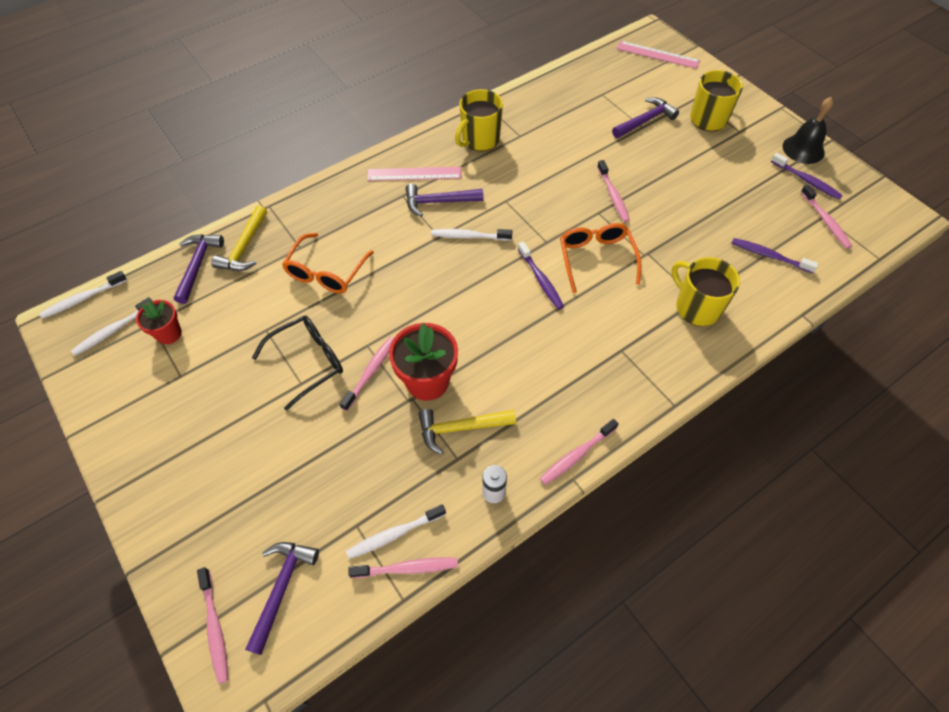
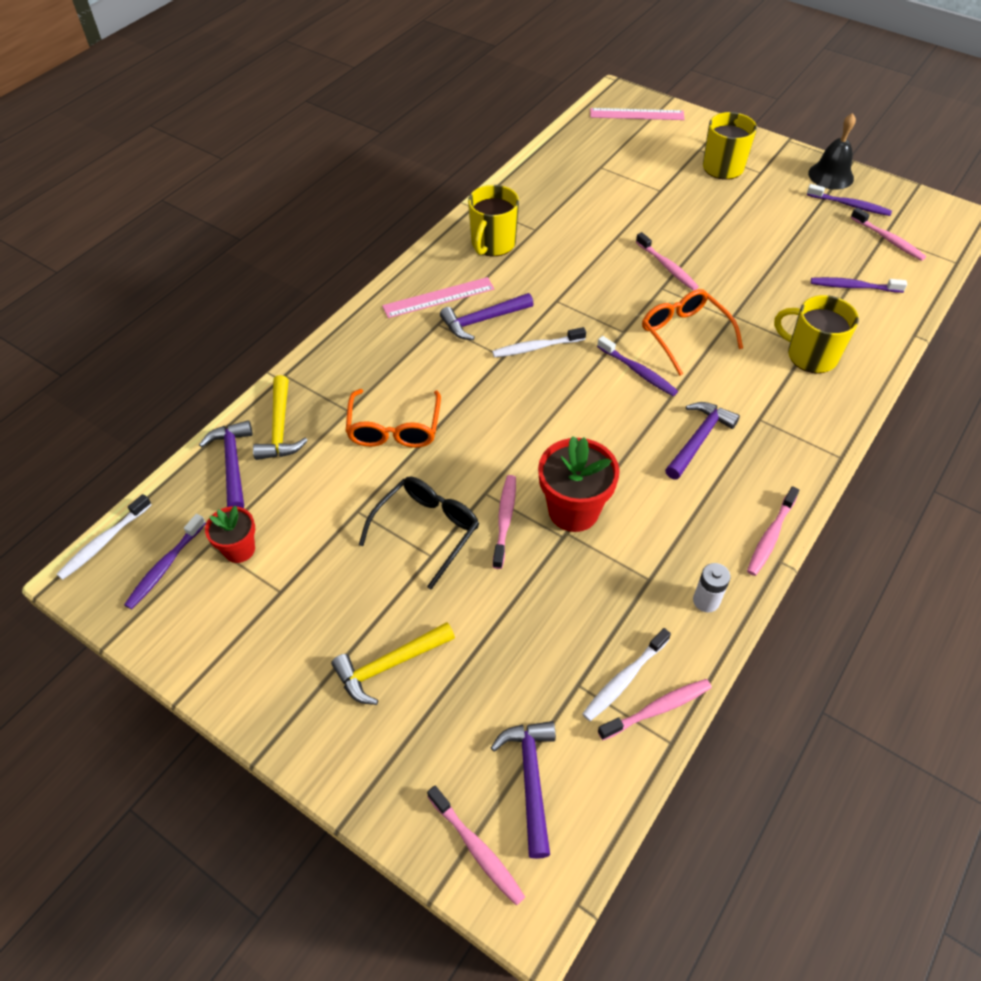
camera: 20 degrees left, 5 degrees down
(113, 330) = (165, 566): white toothbrush -> purple toothbrush
(460, 428) = (636, 547): yellow hammer -> yellow hammer (389, 665)
(645, 121) = (659, 183): purple hammer -> purple hammer (698, 439)

